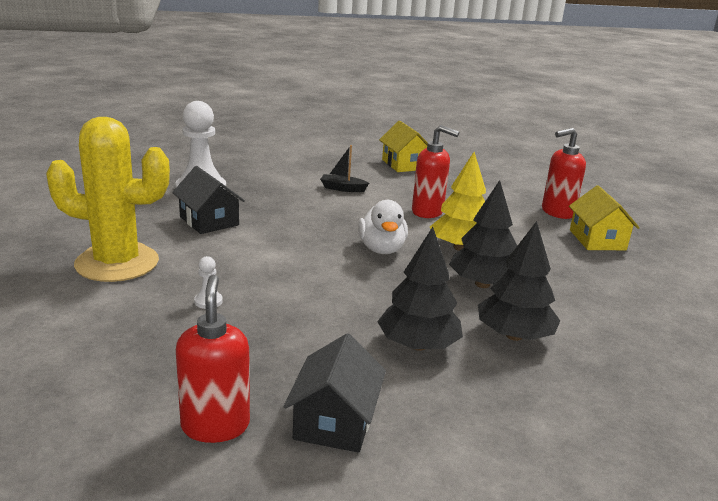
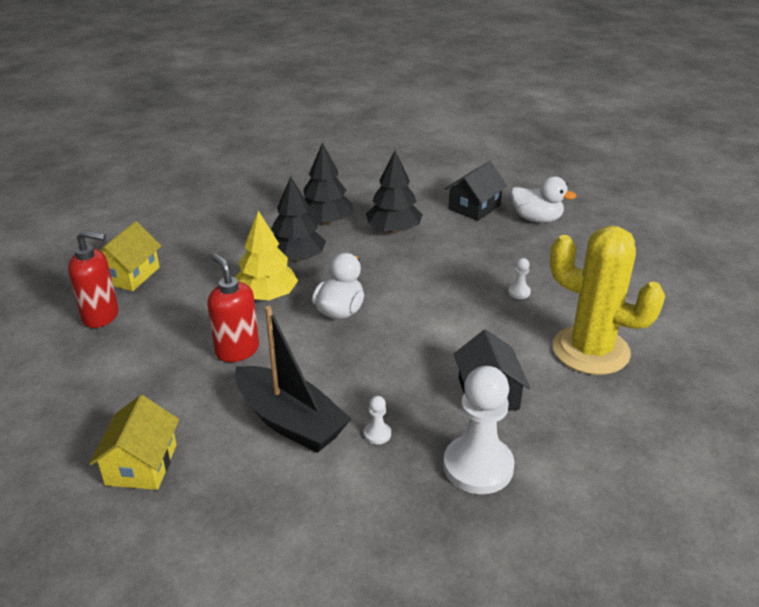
camera: 150 degrees left, 10 degrees up
(215, 425) = (536, 219): red soap dispenser -> white duck
(279, 192) = (377, 434): none -> white pawn
(342, 188) = (290, 421): black boat -> black boat, size x2.10

